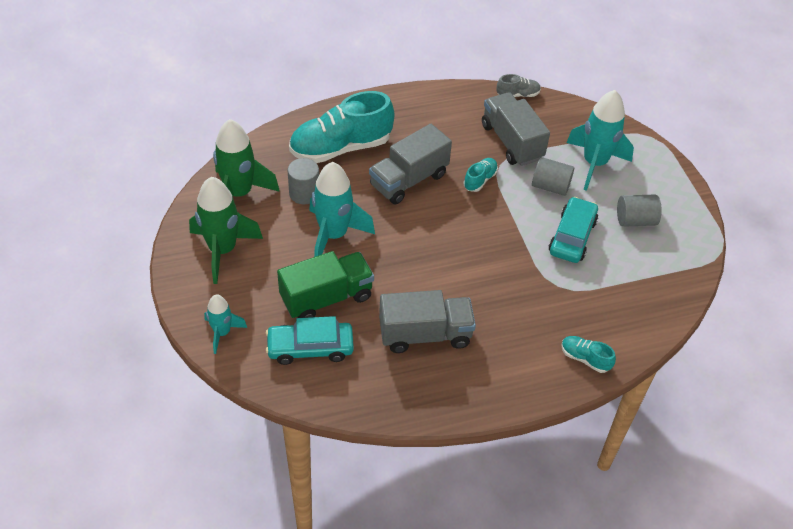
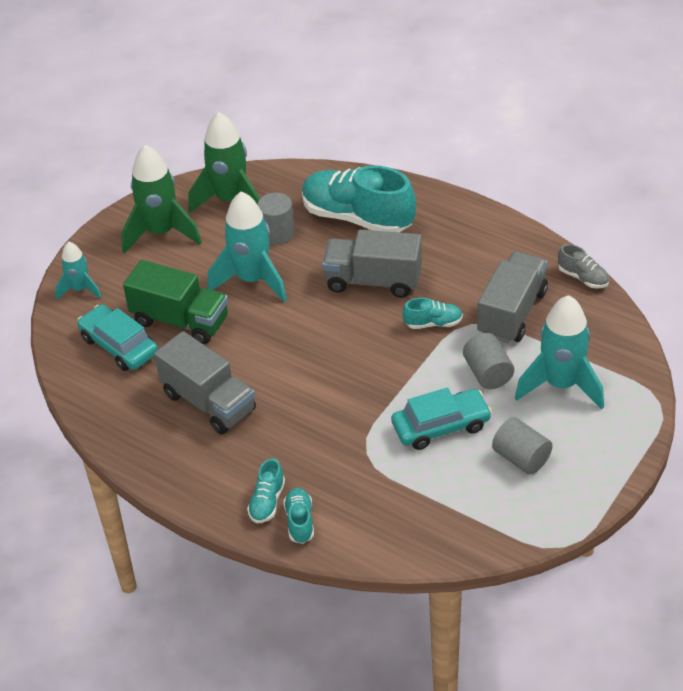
camera: 55 degrees right, 5 degrees down
(550, 364) = (267, 502): none -> turquoise shoe

